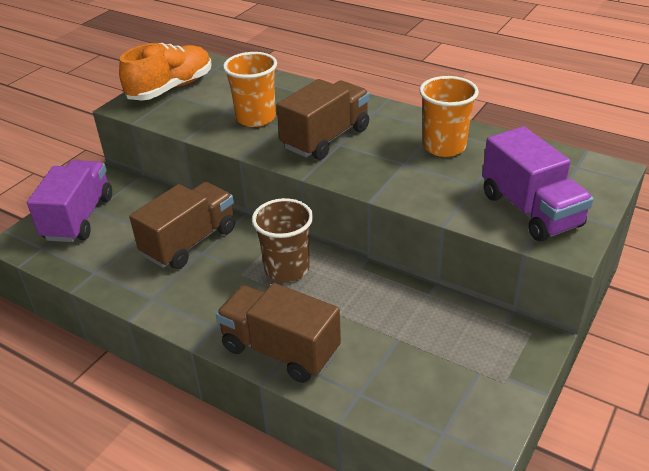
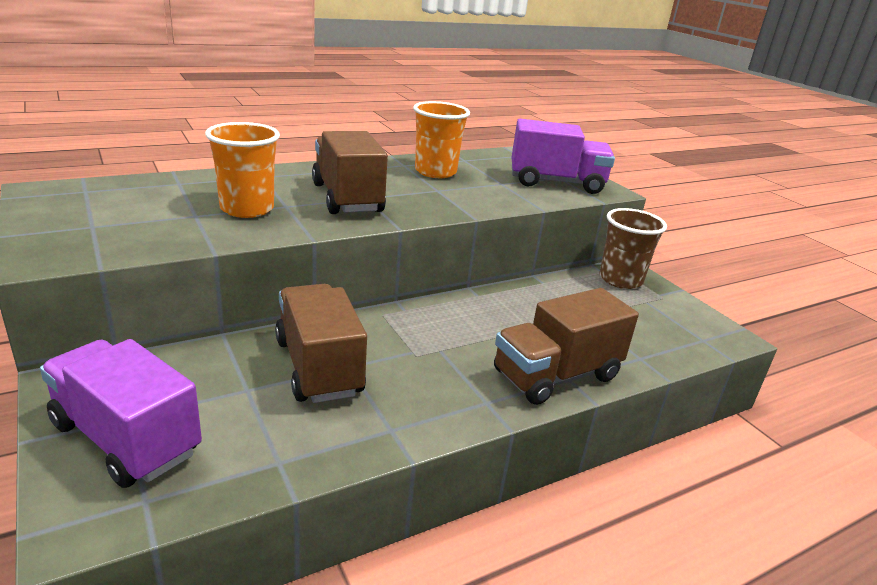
camera: 65 degrees left, 10 degrees down
(171, 88) = (71, 222): orange shoe -> none
(287, 269) = (439, 328): brown cup -> brown cup (620, 280)

